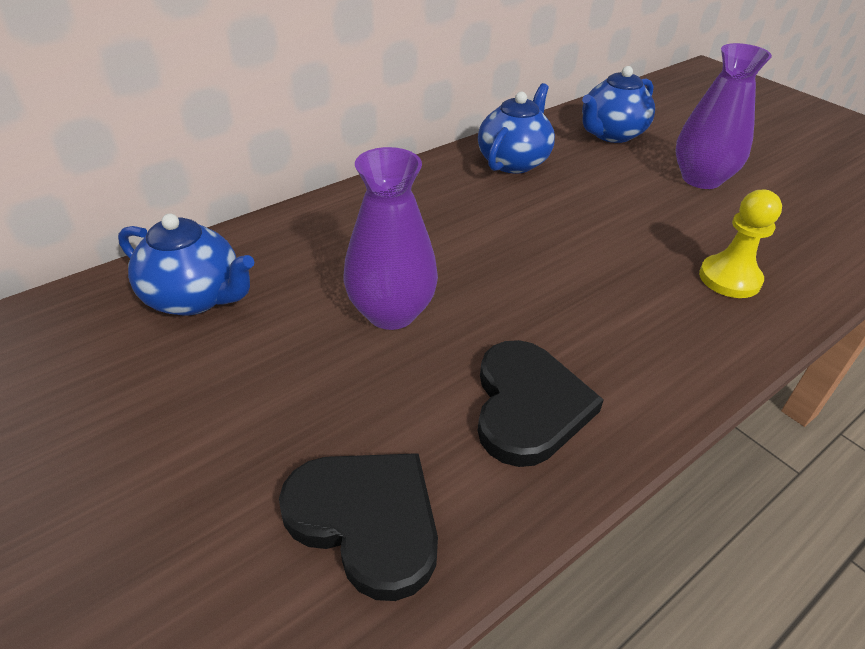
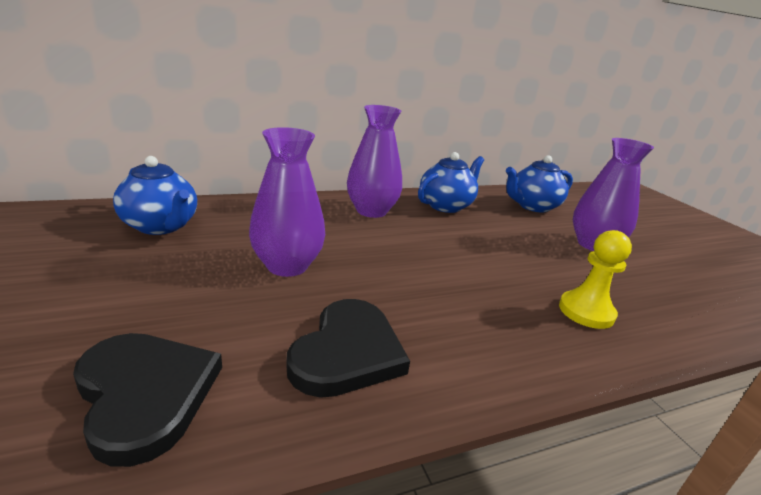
camera: 15 degrees right, 15 degrees down
(432, 196) = (371, 211): none -> purple vase

